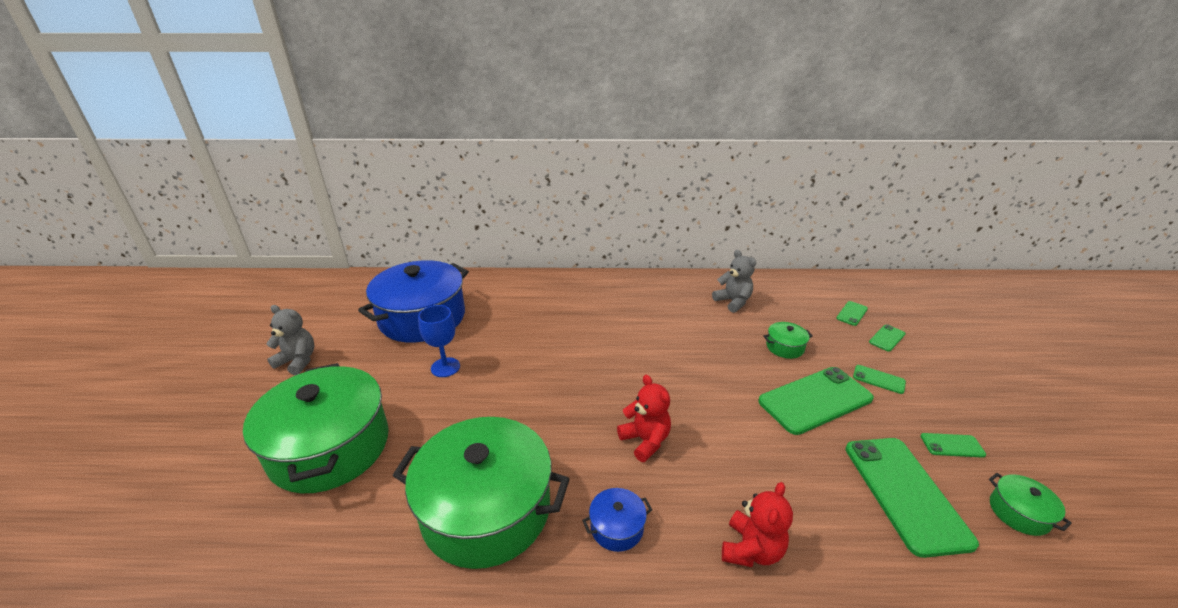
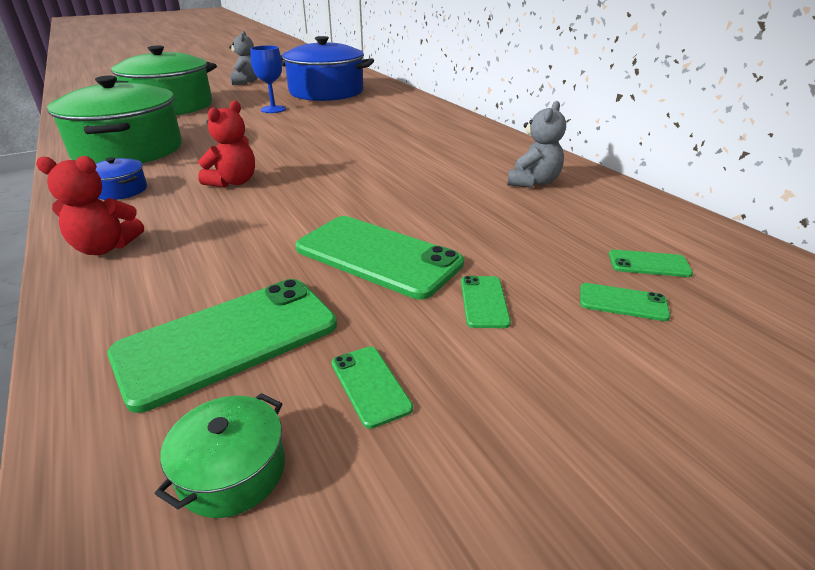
camera: 60 degrees right, 0 degrees up
(785, 347) = (474, 224): green pot -> none

